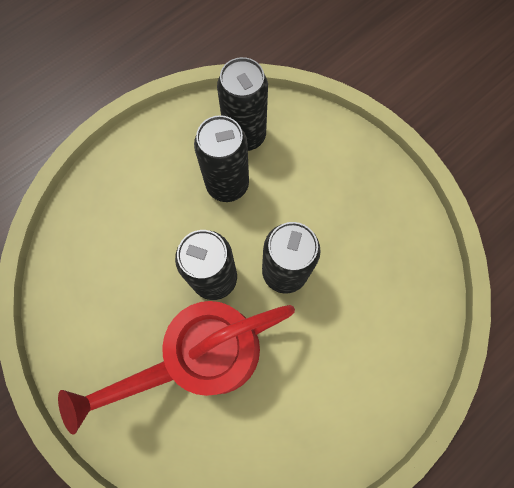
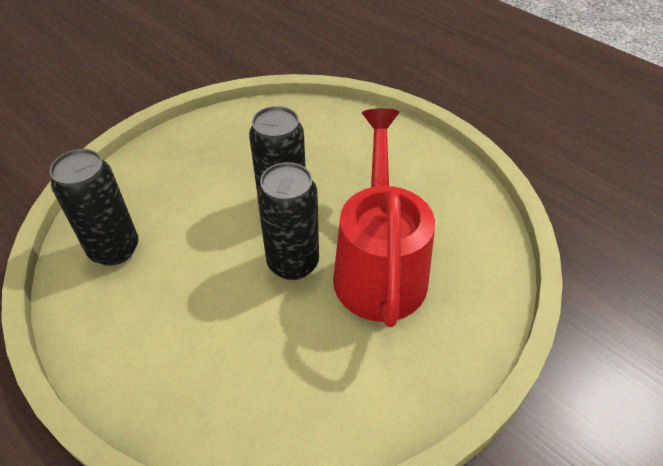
camera: 95 degrees left, 25 degrees down
(202, 356) = (379, 266): red watering can -> red watering can turned 150 degrees counterclockwise
(227, 184) = (178, 261): black can -> none

